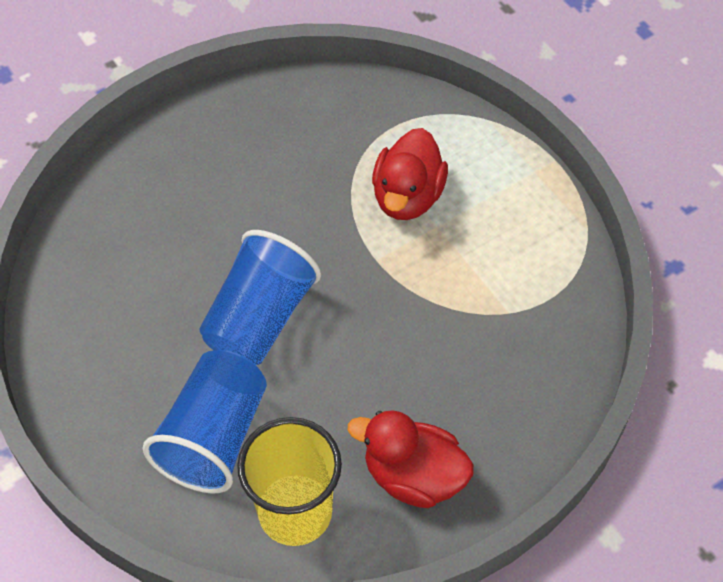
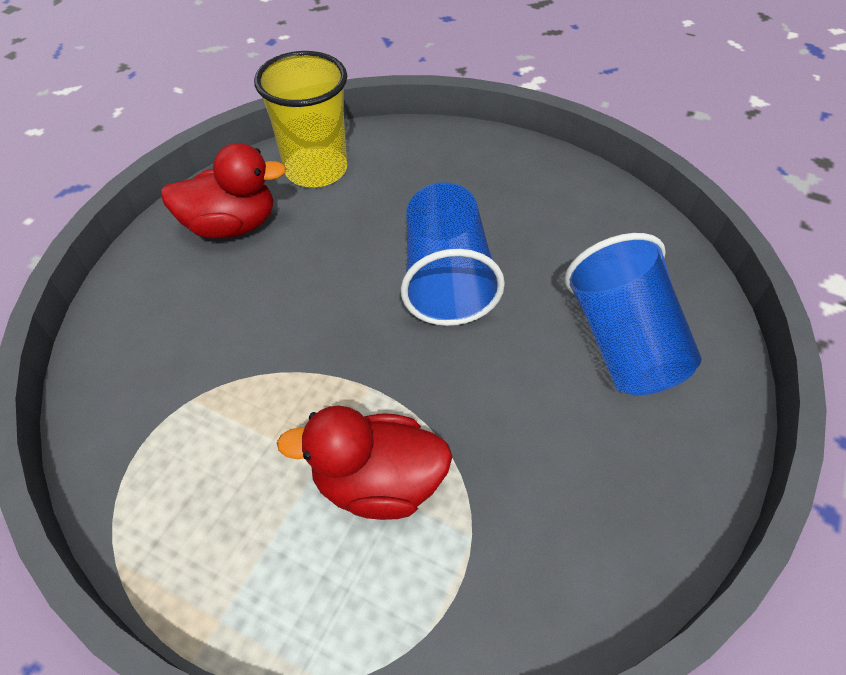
camera: 150 degrees right, 5 degrees down
(214, 437) = (413, 185): blue cup -> blue cup (622, 342)
(407, 196) = (378, 483): red duck -> red duck turned 75 degrees counterclockwise

